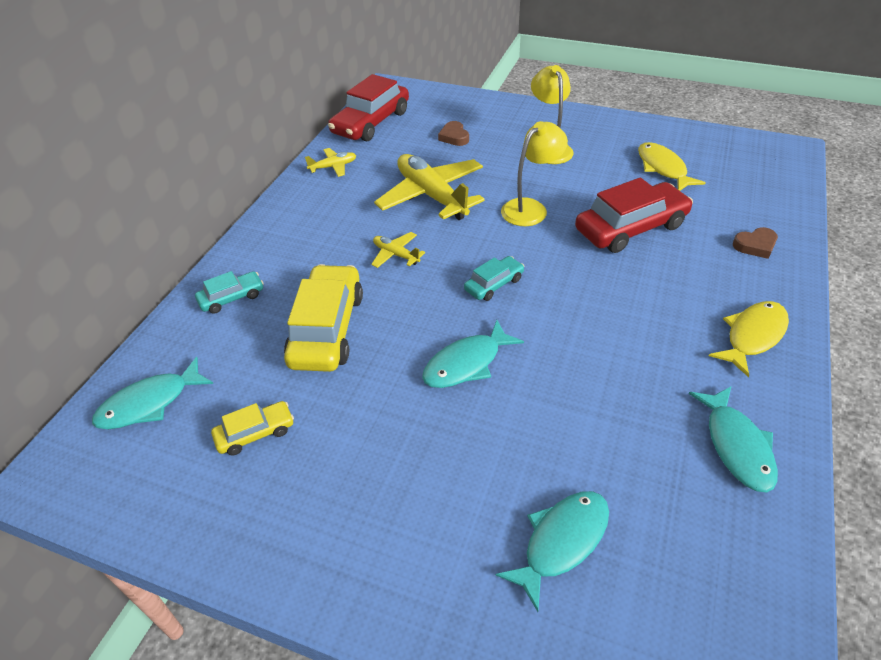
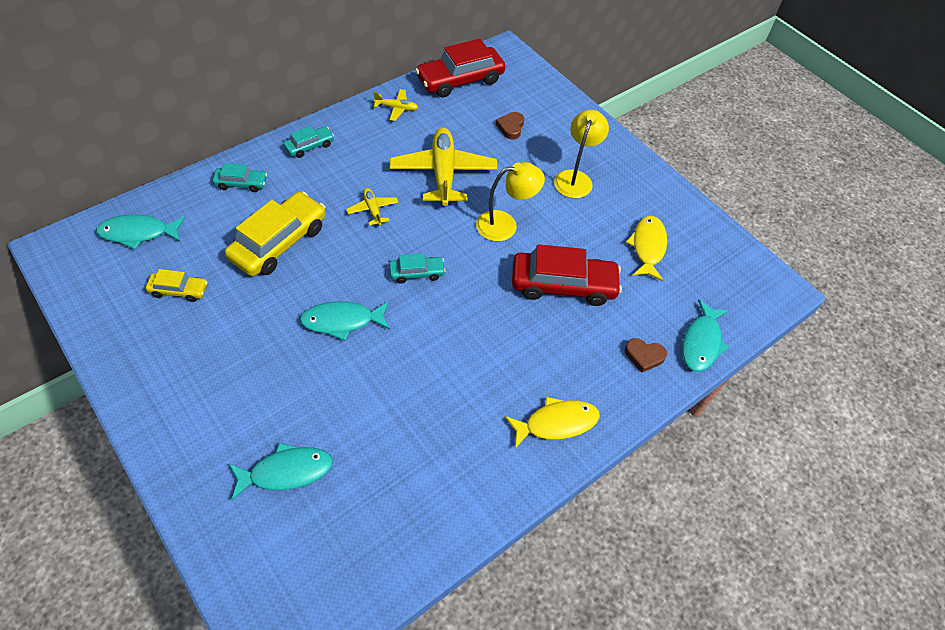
camera: 25 degrees right, 10 degrees up
(276, 233) = (309, 146): none -> turquoise car
(736, 446) = (455, 488): turquoise fish -> turquoise fish (701, 342)

